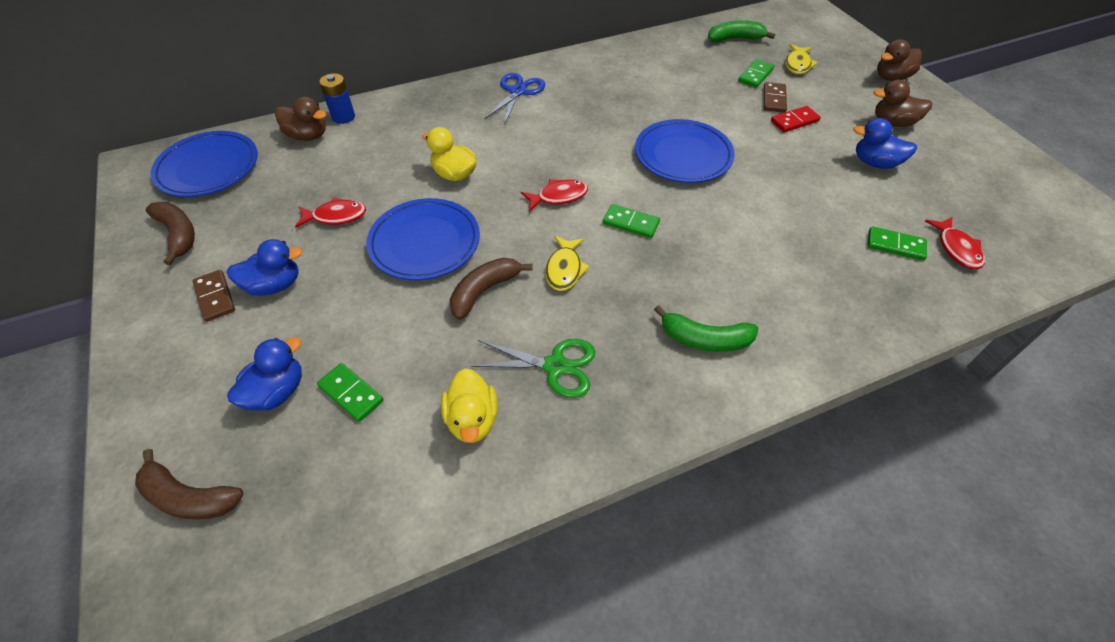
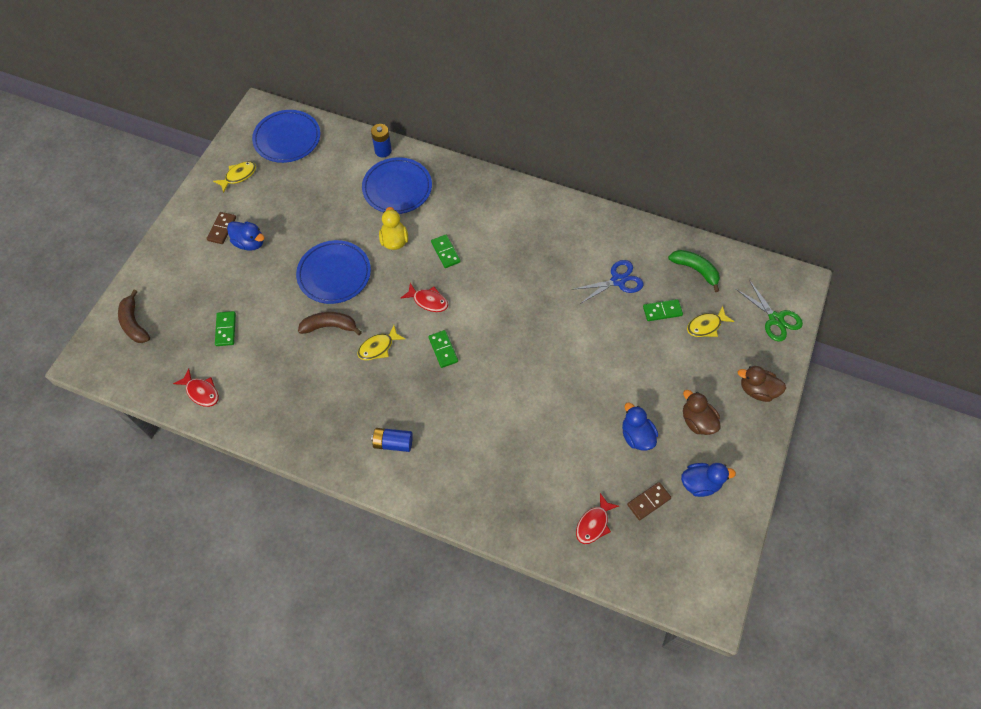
camera: 45 degrees right, 10 degrees up
(178, 234) = (239, 176): brown banana -> yellow fish
(277, 392) = (201, 303): blue duck -> blue duck (700, 483)
(307, 136) = (352, 152): brown duck -> none
(336, 216) = (312, 222): red fish -> red fish (201, 392)
(472, 419) = (256, 386): yellow duck -> none
(518, 91) = (497, 205): blue scissors -> blue scissors (618, 280)
(555, 366) = (314, 393): green scissors -> green scissors (775, 319)
(683, 155) = (529, 331): blue plate -> blue plate (397, 188)
(705, 339) = (393, 443): green banana -> blue battery
(774, 99) = (645, 339): brown domino -> brown domino (648, 501)
(794, 121) = (633, 365): red domino -> none
(895, 245) = (562, 490): green domino -> green domino (445, 252)

